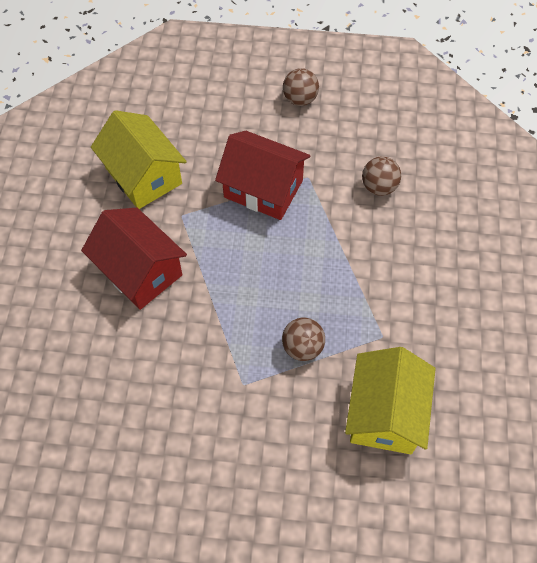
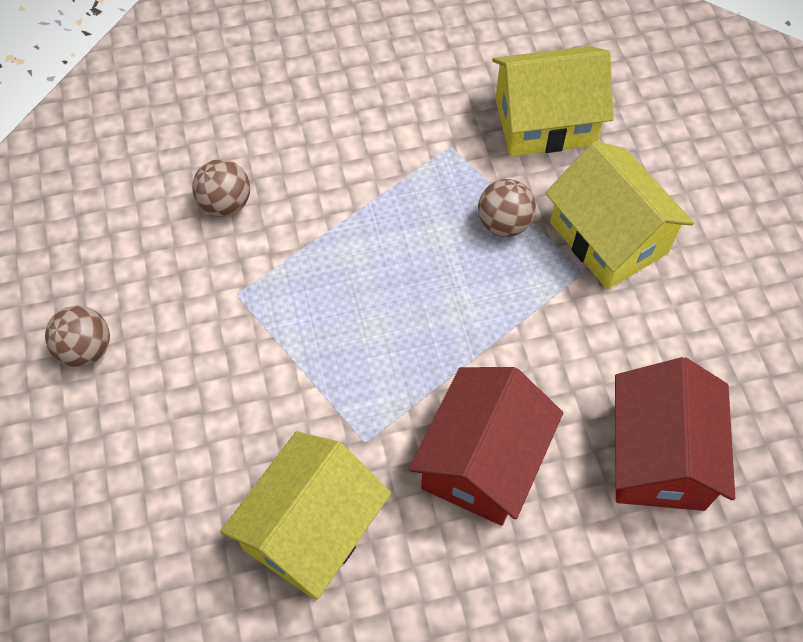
camera: 110 degrees left, 0 degrees up
(263, 189) = (278, 345): red house -> red house (659, 456)
(264, 414) = (608, 237): none -> yellow house

